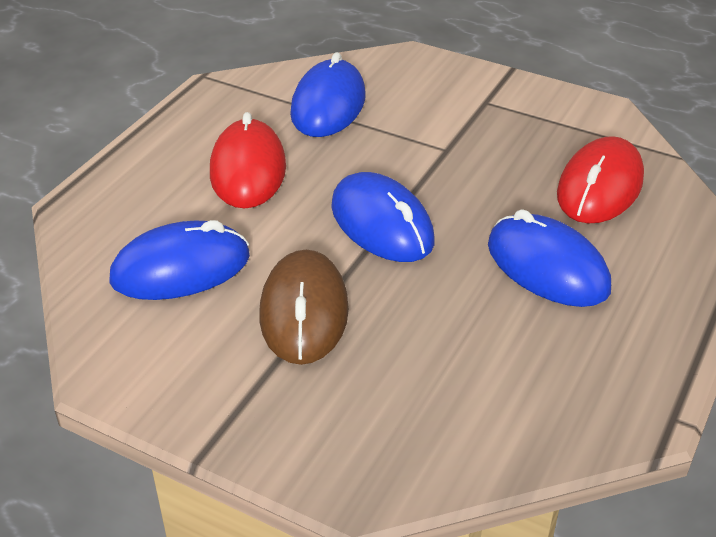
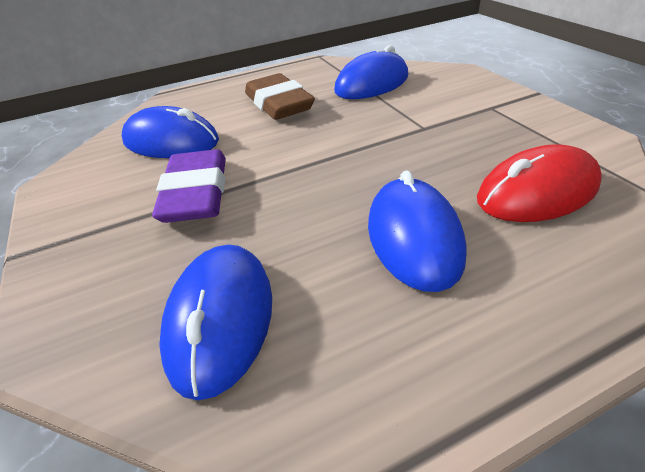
camera: 40 degrees right, 0 degrees up
(248, 170) = (279, 104): red mouse -> brown eraser
(304, 312) = (196, 193): brown mouse -> purple eraser
(382, 224) = (319, 158): blue mouse -> blue mouse (221, 319)

